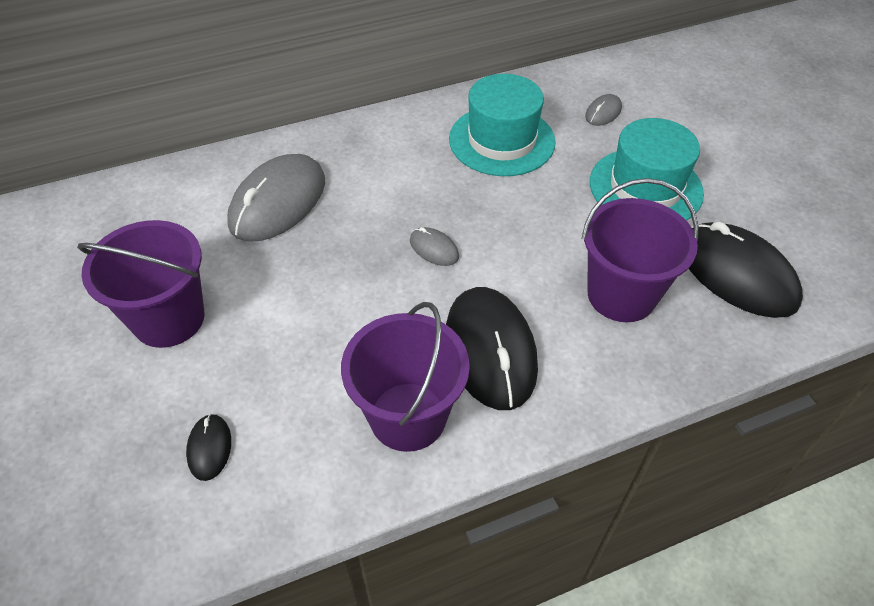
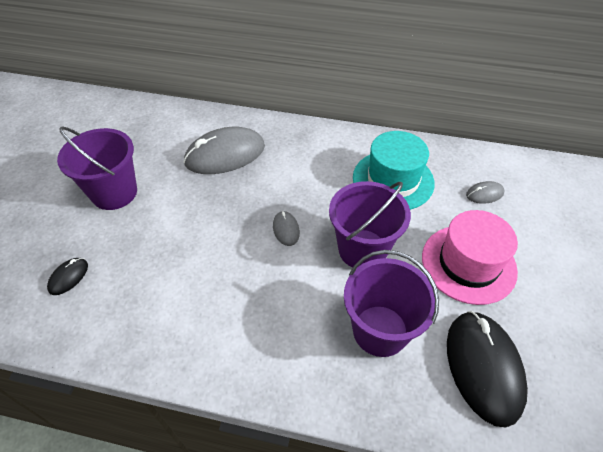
camera: 35 degrees right, 0 degrees up
(408, 416) = (177, 326): purple bucket -> purple bucket (362, 249)
(490, 350) = (260, 315): black mouse -> none
(645, 187) = (468, 263): turquoise hat -> pink hat

